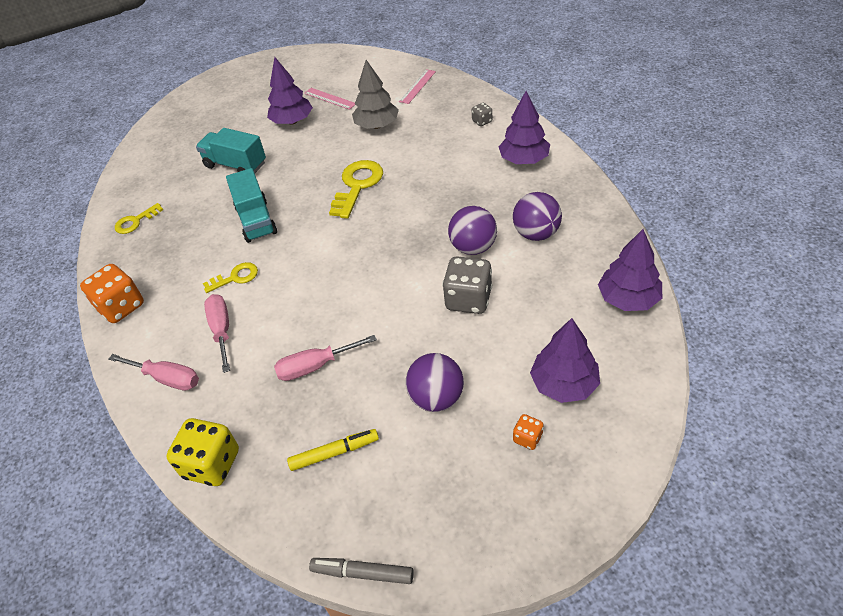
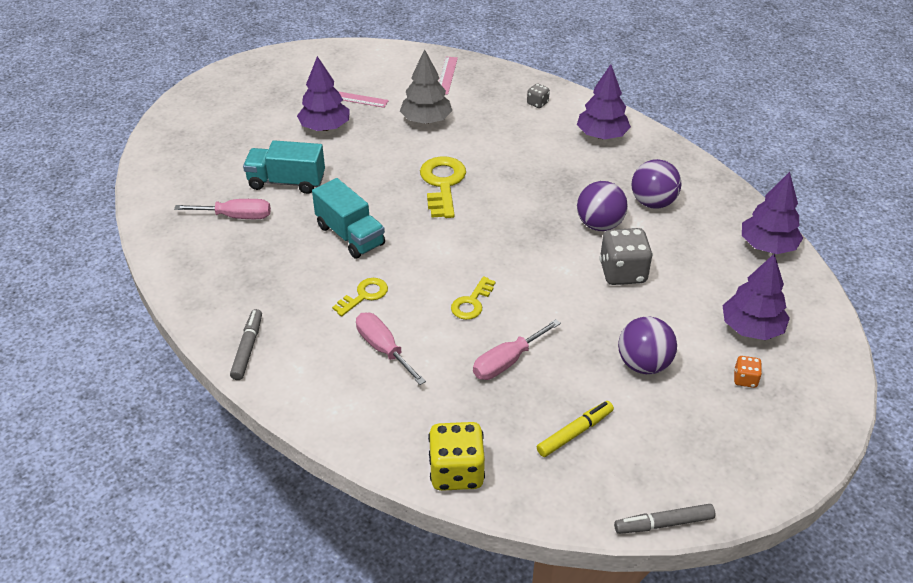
camera: 25 degrees left, 5 degrees down
(121, 307) = (248, 348): orange dice -> grey marker
(135, 221) = (202, 259): yellow key -> yellow key (472, 303)
(167, 378) = (352, 406): pink screwdriver -> pink screwdriver (236, 217)

